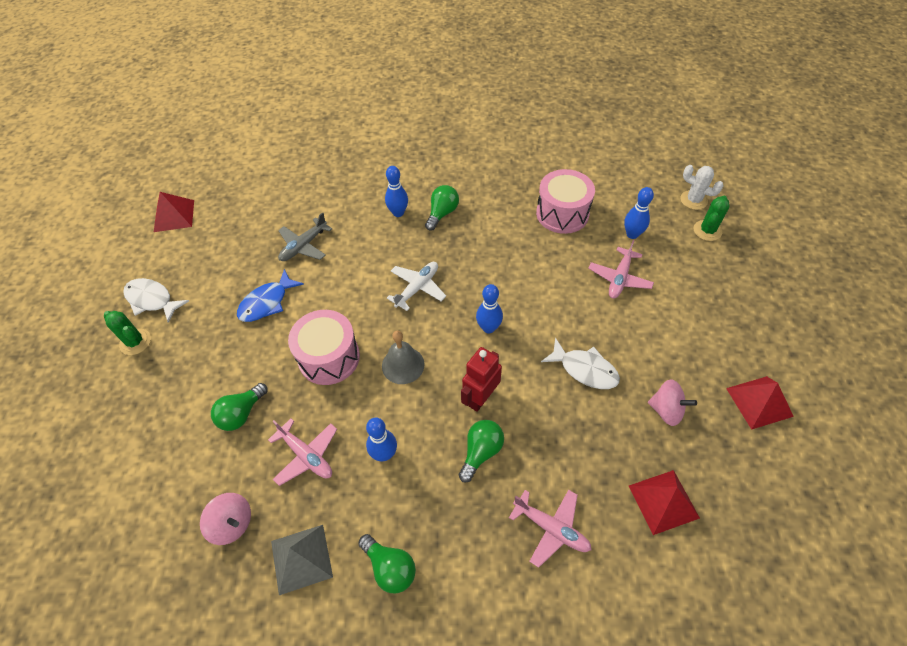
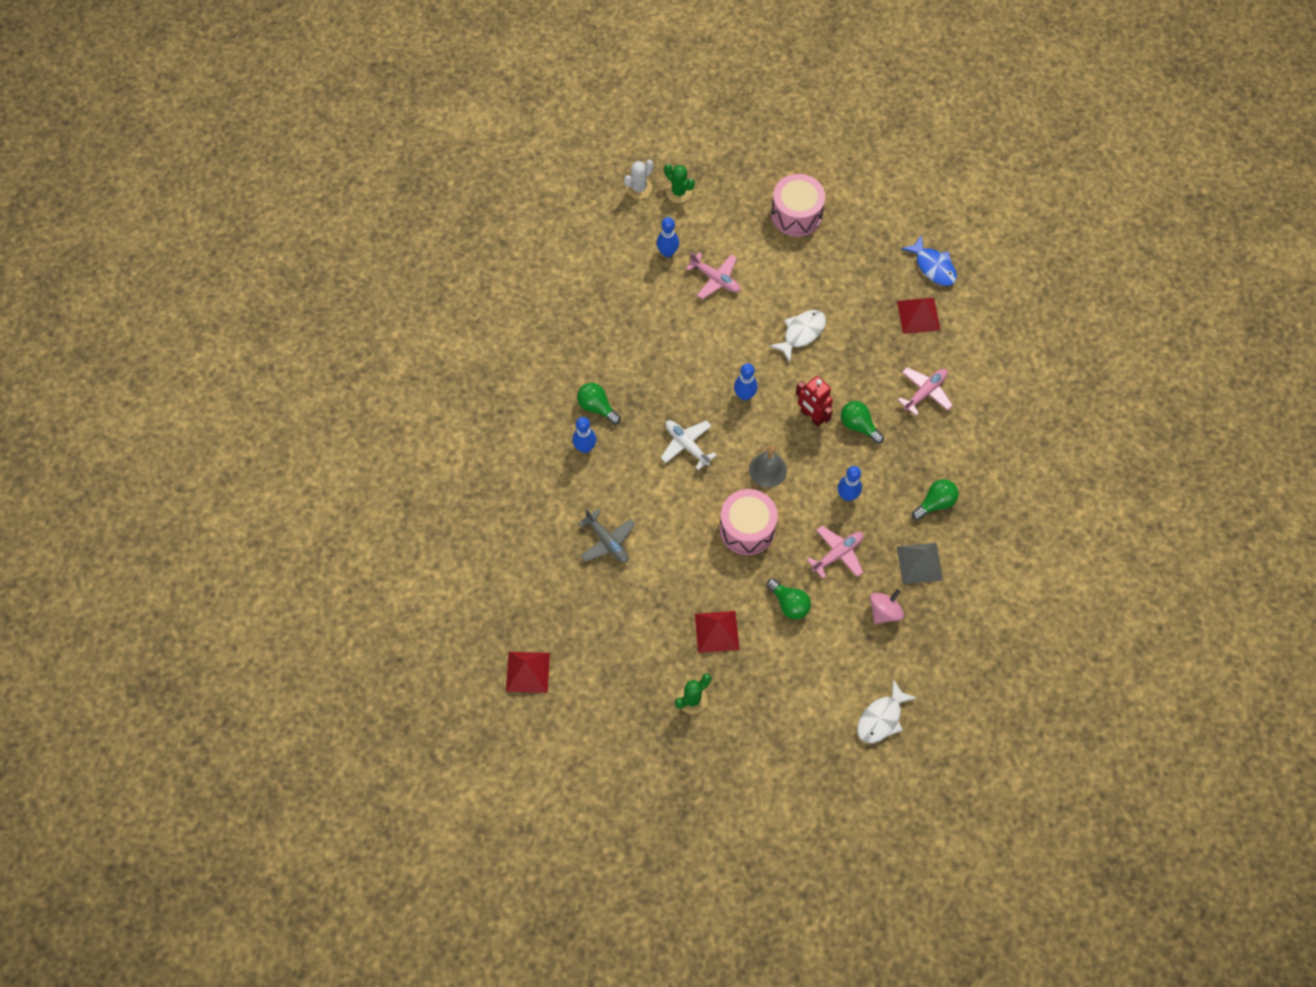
camera: 80 degrees left, 10 degrees up
(152, 300) = (643, 687): white fish -> white fish (881, 718)
(267, 302) = (672, 579): blue fish -> blue fish (933, 266)
(562, 213) = (626, 302): pink drum -> pink drum (796, 214)
(666, 410) = (849, 288): pink spinning top -> none
(759, 402) = (854, 224): red pyramid -> red pyramid (716, 631)

